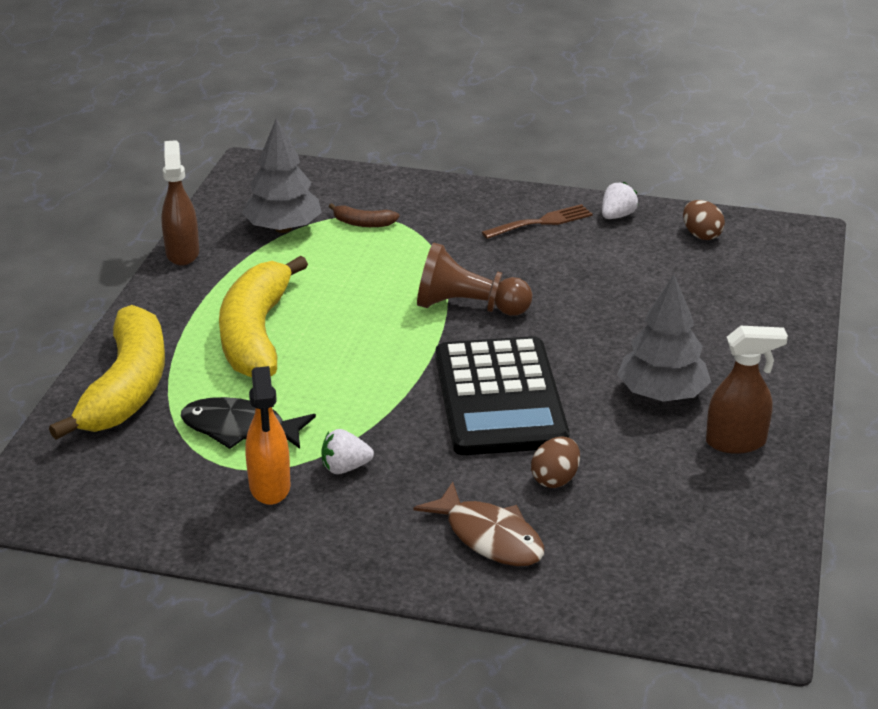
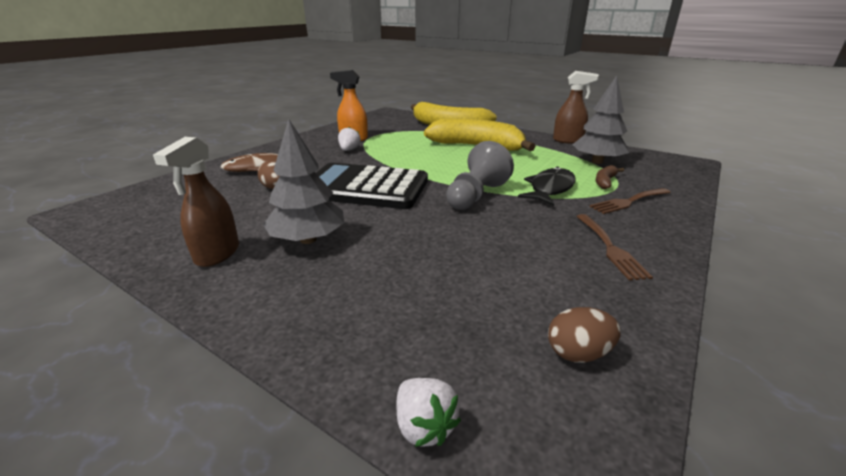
camera: 110 degrees right, 5 degrees down
(239, 429) = (400, 138): black fish -> black fish (550, 189)
(420, 210) = (628, 202): none -> brown fork
(468, 307) = (476, 195): brown pawn -> grey pawn
(617, 216) = (629, 297): white strawberry -> white strawberry (424, 426)

